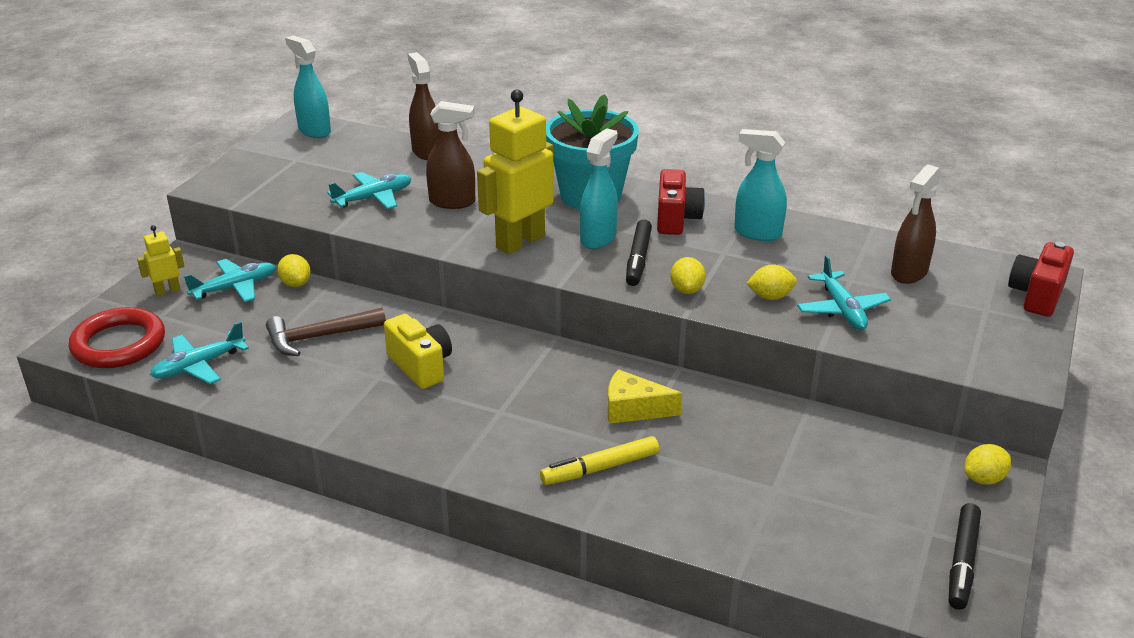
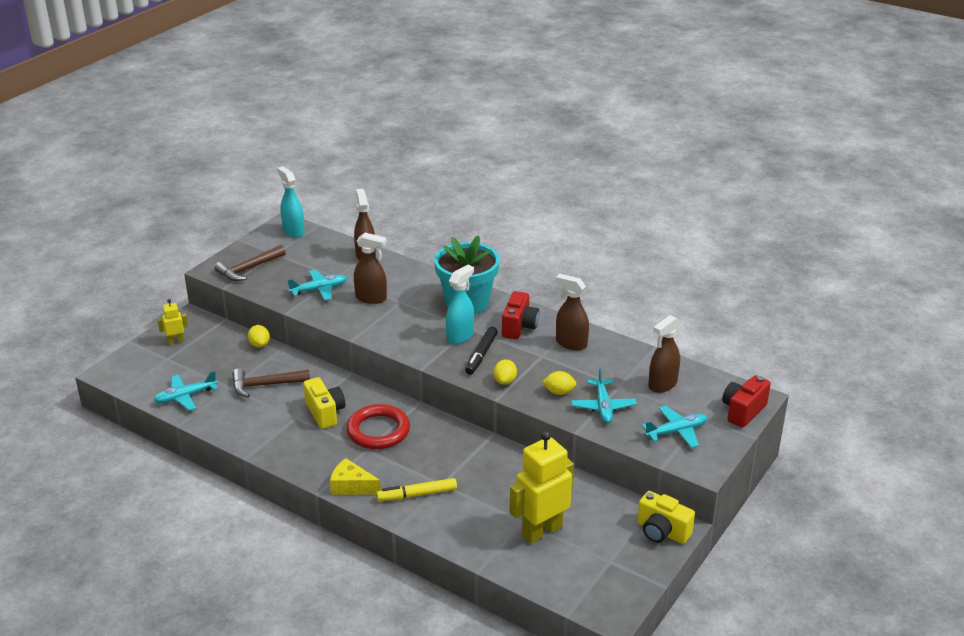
camera: 10 degrees right, 0 degrees up
(119, 344) = (138, 376): red ring -> red ring (378, 431)
(235, 288) = (219, 343): turquoise plane -> turquoise plane (676, 432)
(262, 181) = (249, 269): none -> brown hammer
(520, 242) = (406, 333): yellow robot -> yellow robot (541, 531)
(633, 409) = (452, 458): yellow cheese -> yellow cheese (351, 486)
(757, 233) = (571, 343): turquoise spray bottle -> brown spray bottle
(962, 562) = (621, 582): black marker -> none
(984, 479) = (662, 532): yellow lemon -> yellow camera

